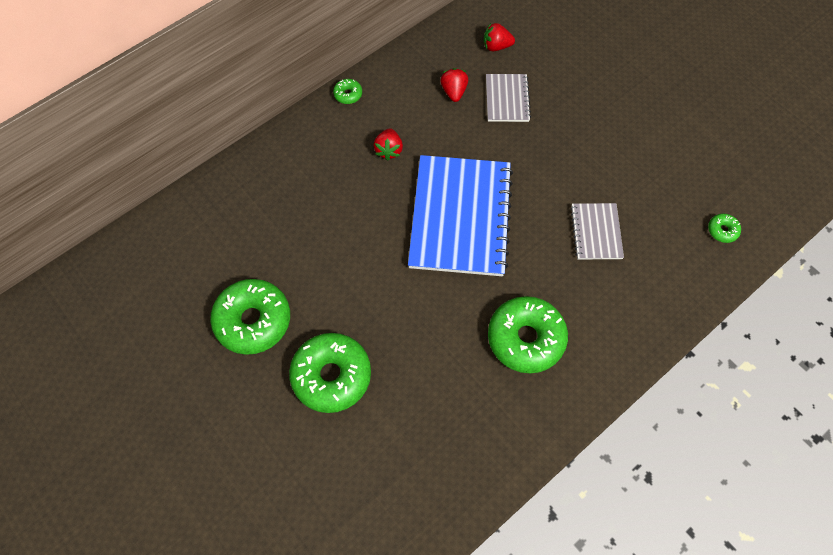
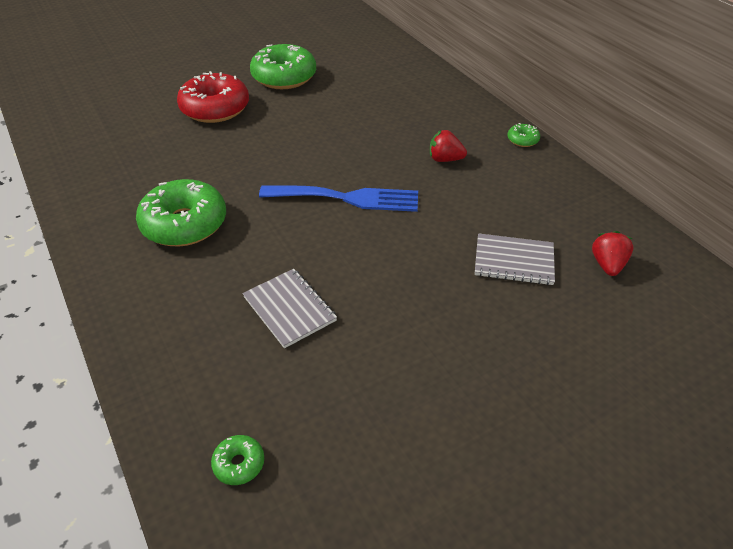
camera: 100 degrees right, 20 degrees down
(331, 376) = (215, 108): green donut -> red donut
(454, 92) = (526, 216): red strawberry -> none
(460, 217) = (347, 198): blue notebook -> blue fork
(596, 232) = (289, 309): grey notebook -> grey notebook turned 45 degrees clockwise

